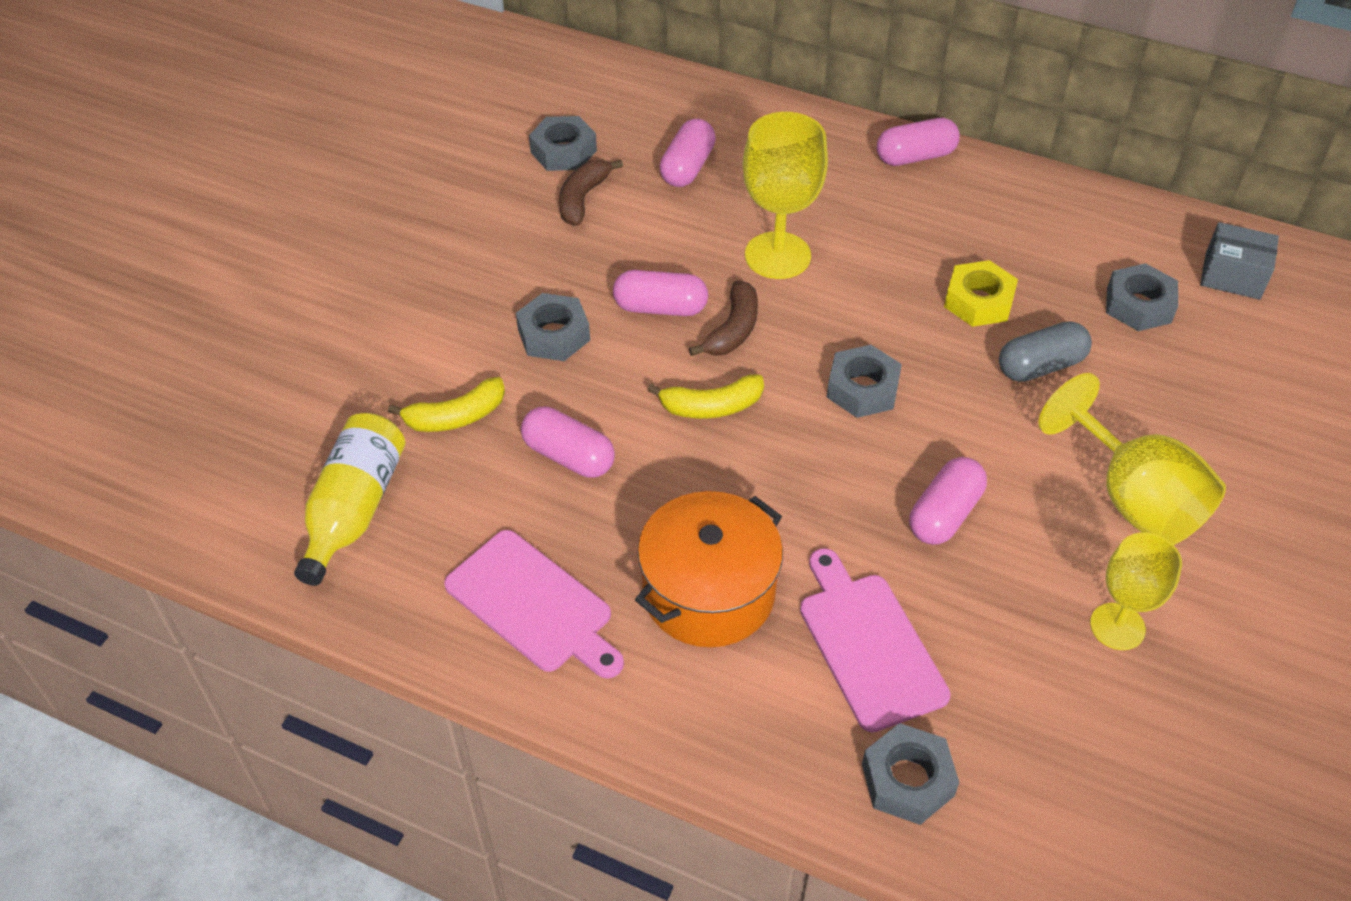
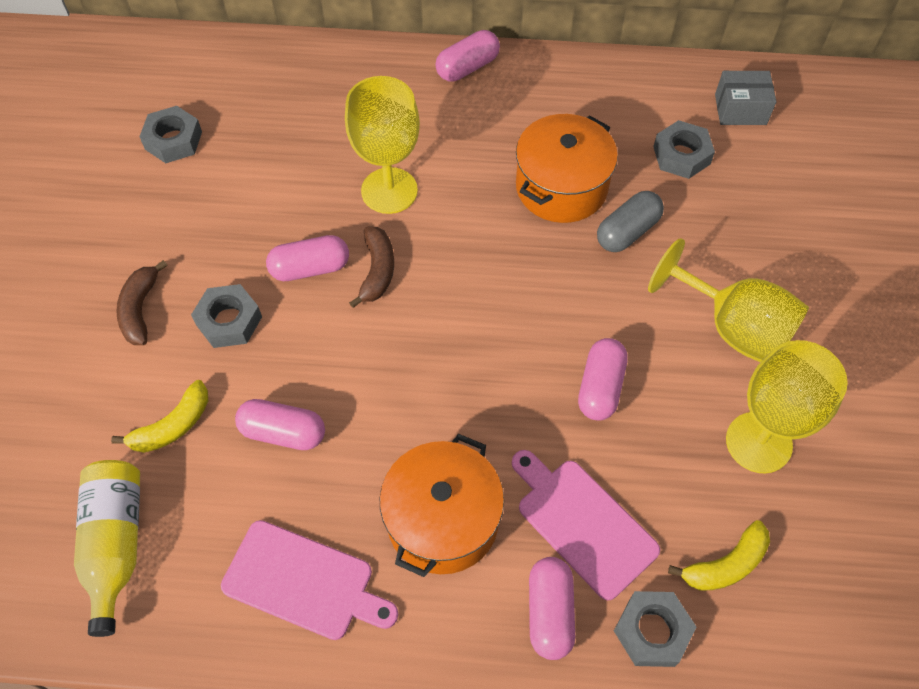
camera: 20 degrees left, 10 degrees up
(583, 199) = (207, 182): brown banana -> brown banana (140, 309)
(687, 167) = (285, 127): pink capsule -> pink capsule (550, 612)
(711, 406) = (385, 348): yellow banana -> yellow banana (725, 564)
(862, 389) = (499, 294): grey nut -> none
(978, 301) = (561, 187): yellow nut -> orange pot
(1117, 626) = (758, 442): yellow goblet -> yellow goblet, size x1.52

